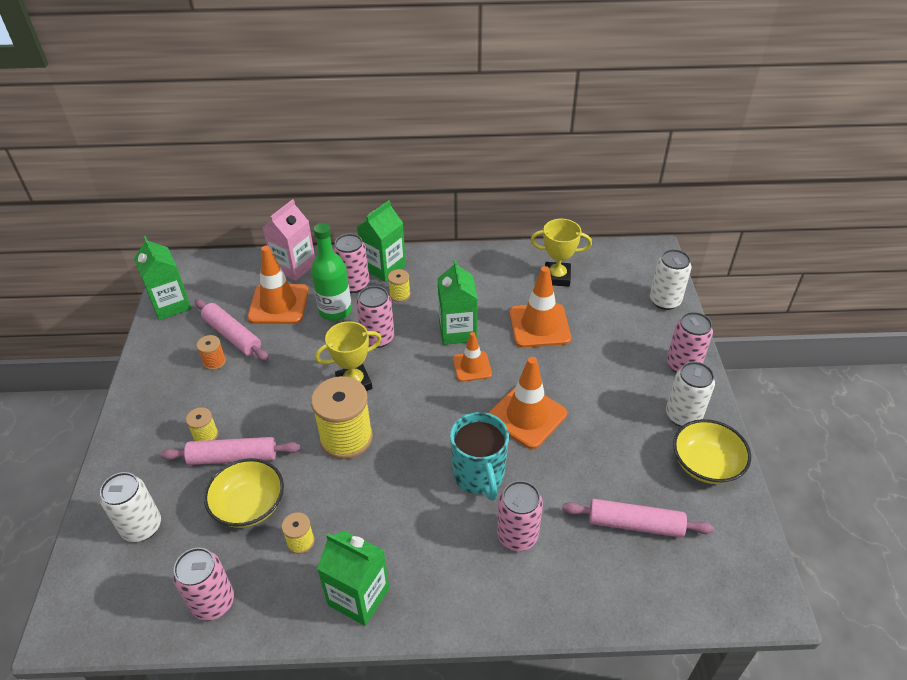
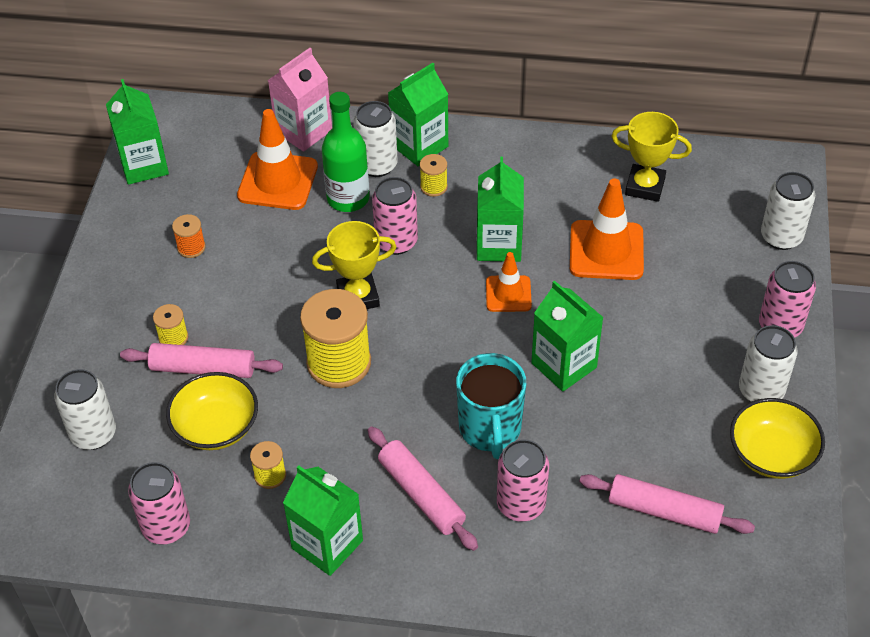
camera: 10 degrees right, 5 degrees up
(232, 335) = (216, 216): pink rolling pin -> pink rolling pin (421, 494)
(354, 284) = (377, 165): pink can -> white can
(527, 416) = (564, 365): orange traffic cone -> green carton

